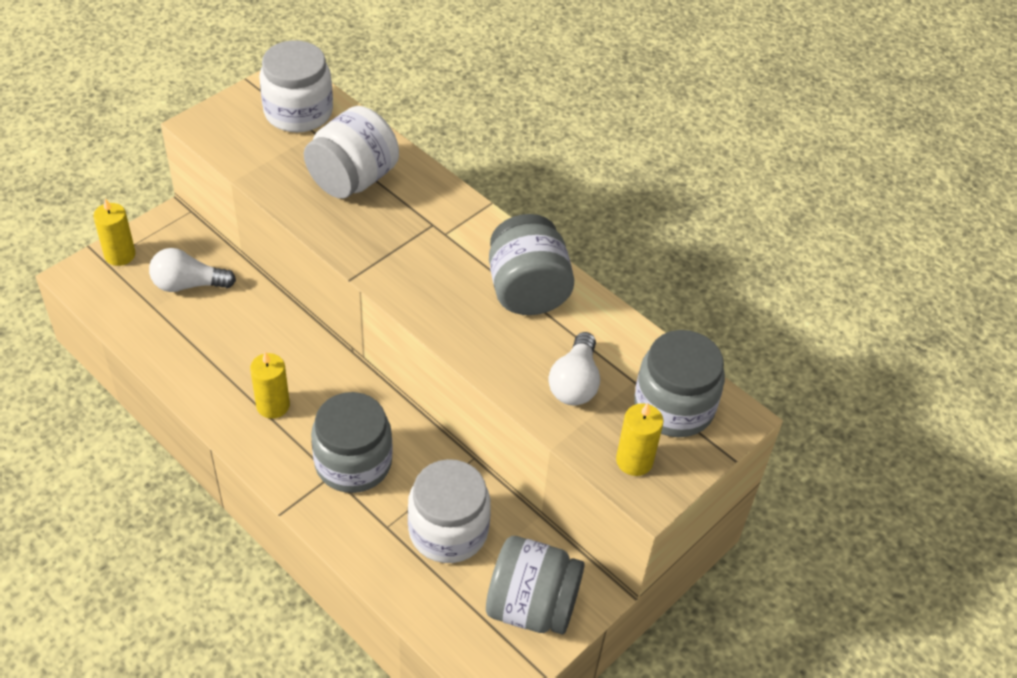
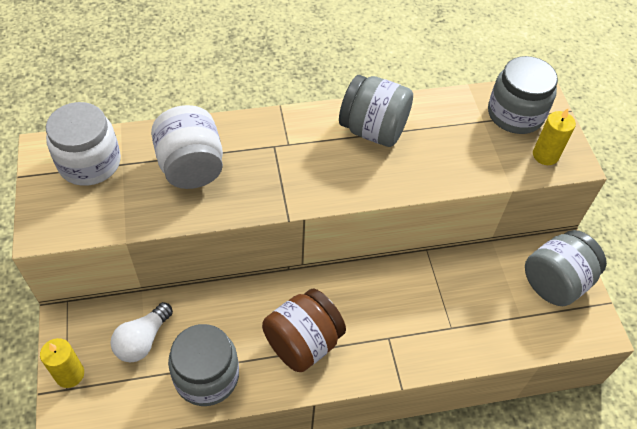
camera: 55 degrees left, 5 degrees up
(273, 405) = (303, 343): yellow candle -> brown jar
(353, 463) = (386, 319): grey jar -> grey jar (206, 376)
(448, 530) = (475, 295): white jar -> none
(575, 383) = (466, 149): white light bulb -> none

